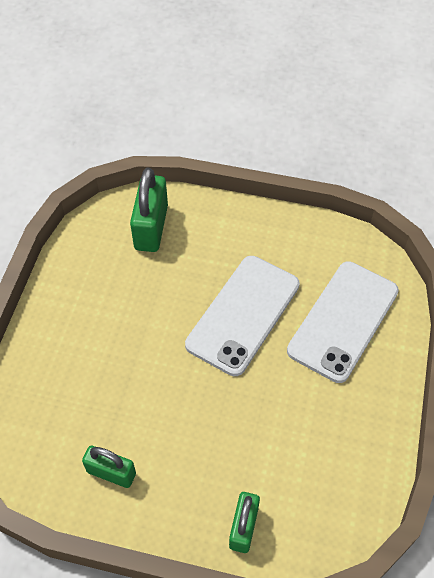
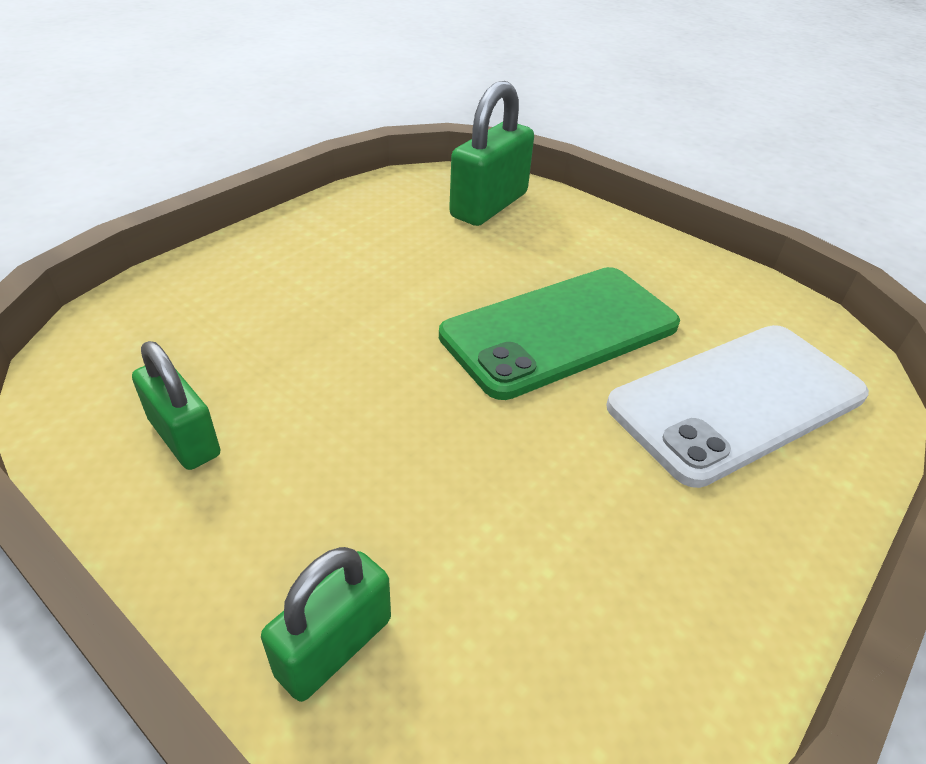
camera: 25 degrees right, 15 degrees down
(243, 314) = (560, 330): white phone -> green phone

